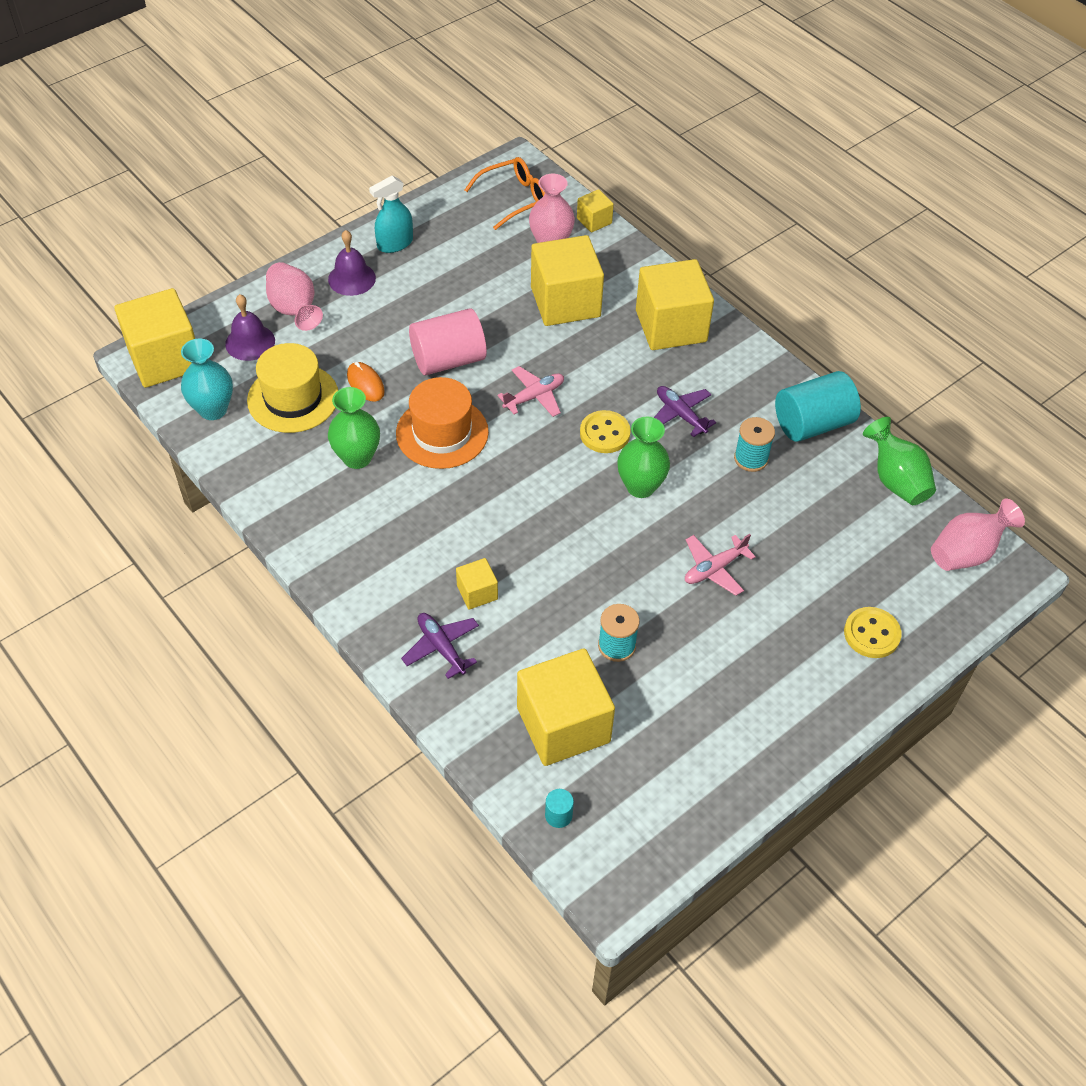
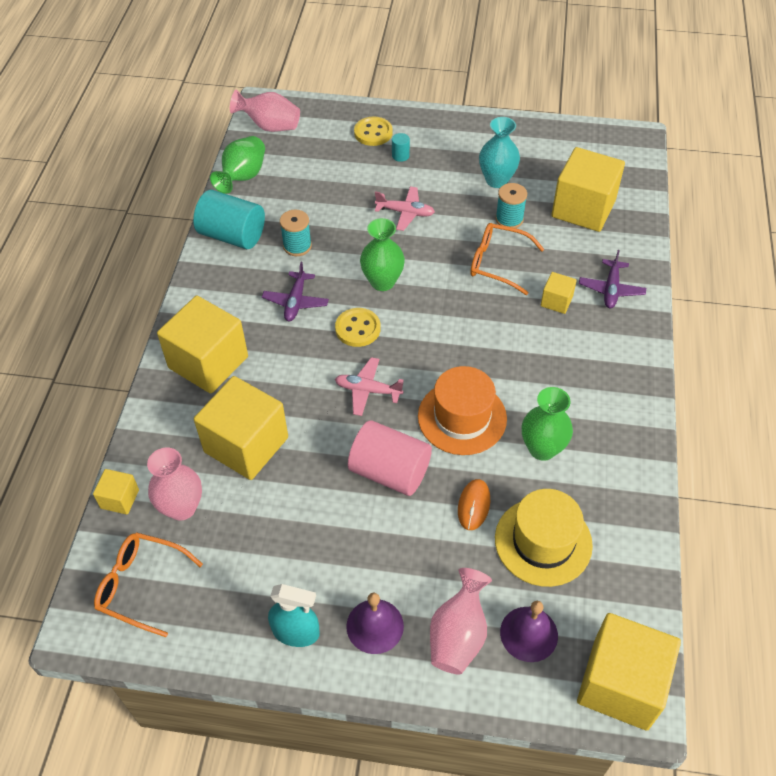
camera: 130 degrees left, 0 degrees up
(213, 409) = (618, 588): turquoise vase -> turquoise vase (496, 180)
(558, 815) = (630, 178): turquoise cylinder -> turquoise cylinder (400, 156)
(570, 587) = (498, 263): none -> orange glasses

